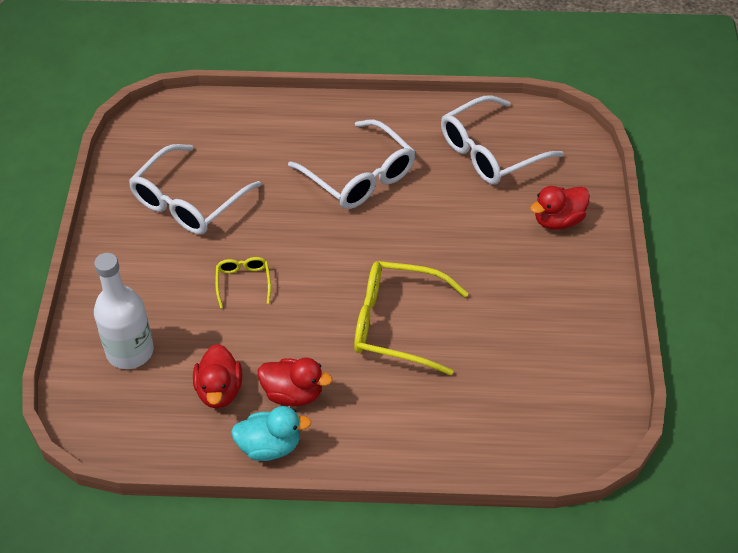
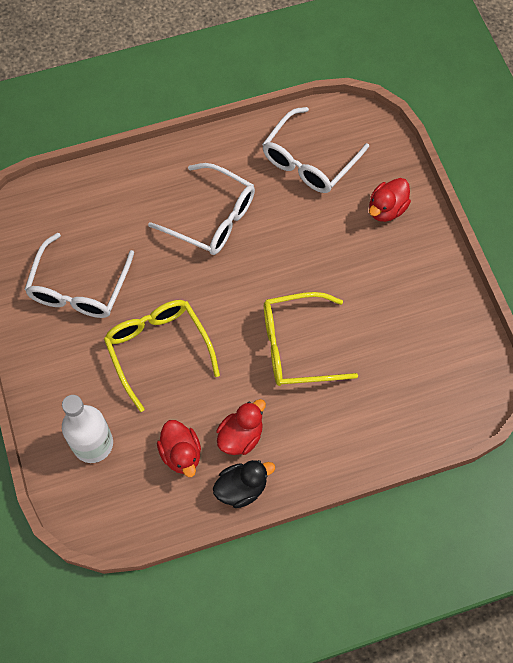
camera: 20 degrees left, 15 degrees up
(243, 282) = (158, 349): yellow glasses -> yellow glasses, size x2.04
(270, 446) = (241, 488): turquoise duck -> black duck
(293, 394) = (240, 436): red duck -> red duck turned 45 degrees counterclockwise

